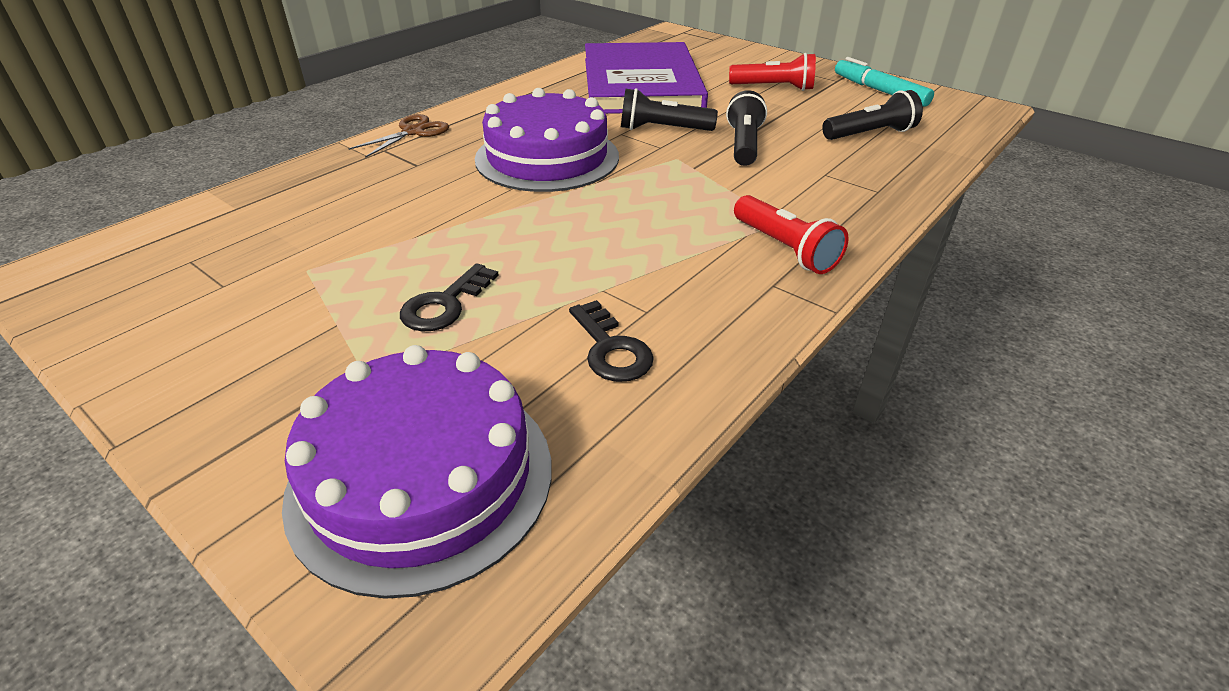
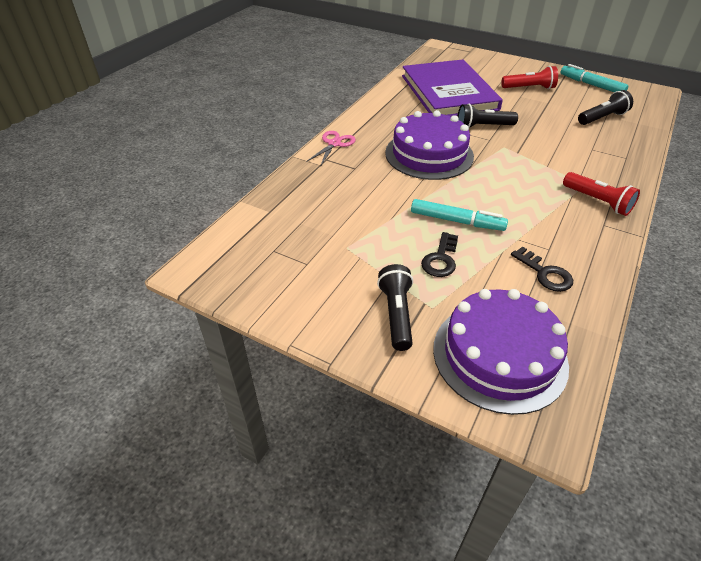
camera: 10 degrees left, 5 degrees up
(413, 132) = (334, 144): brown scissors -> pink scissors
(518, 252) = (457, 221): none -> turquoise marker
(744, 145) = (536, 133): black flashlight -> black flashlight (397, 314)

